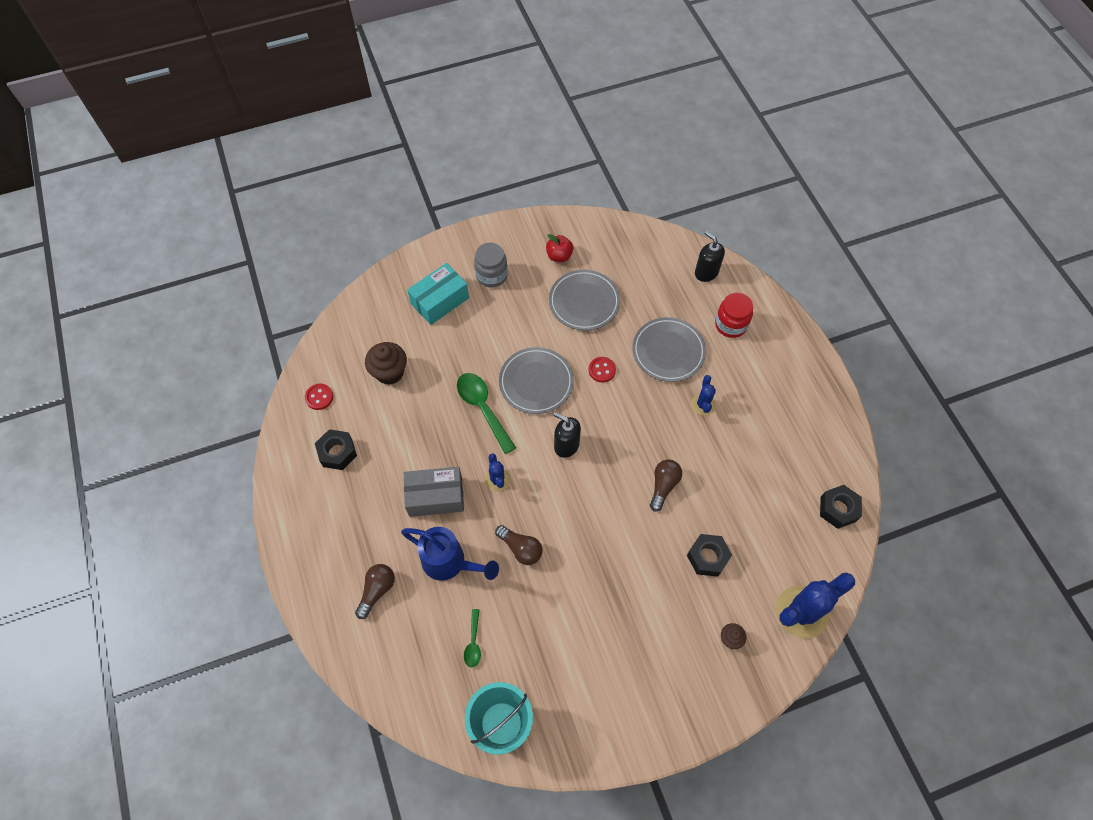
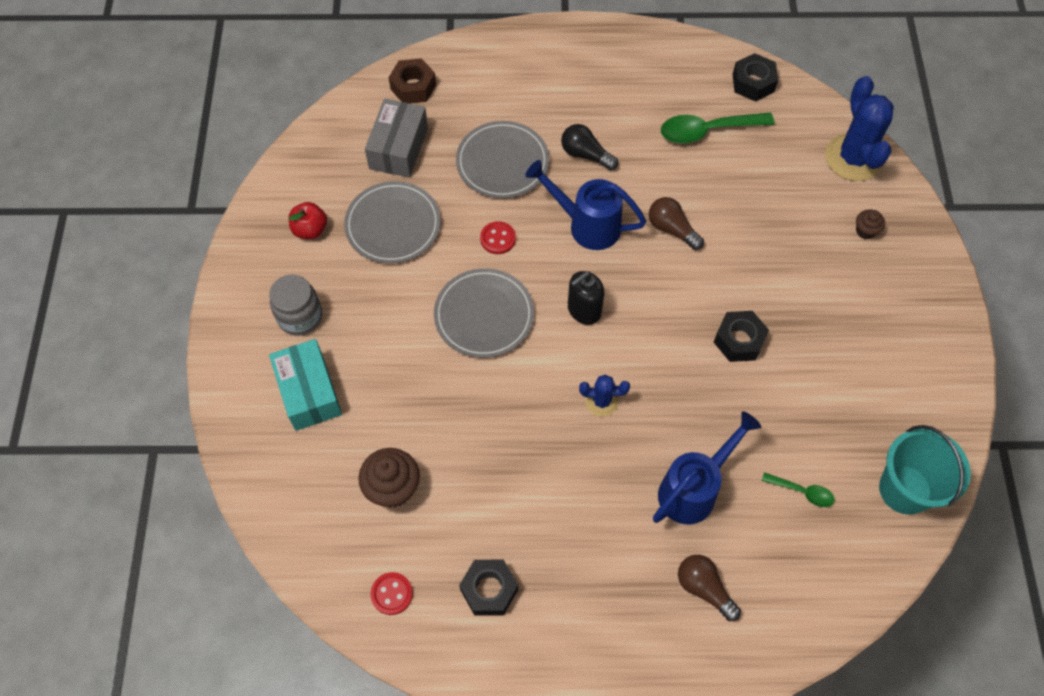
camera: 70 degrees left, 0 degrees up
(435, 496) = (599, 481): grey box -> grey box (398, 148)
(483, 409) = (496, 388): green spoon -> green spoon (707, 131)
(521, 548) = (700, 403): brown light bulb -> none
(640, 425) = (587, 225): none -> blue watering can
(703, 404) = (585, 154): blue cactus -> black light bulb
(706, 272) = (413, 87): black soap dispenser -> brown nut
(707, 557) = (770, 218): black nut -> black nut (739, 340)
(730, 325) = (495, 90): red jar -> none

